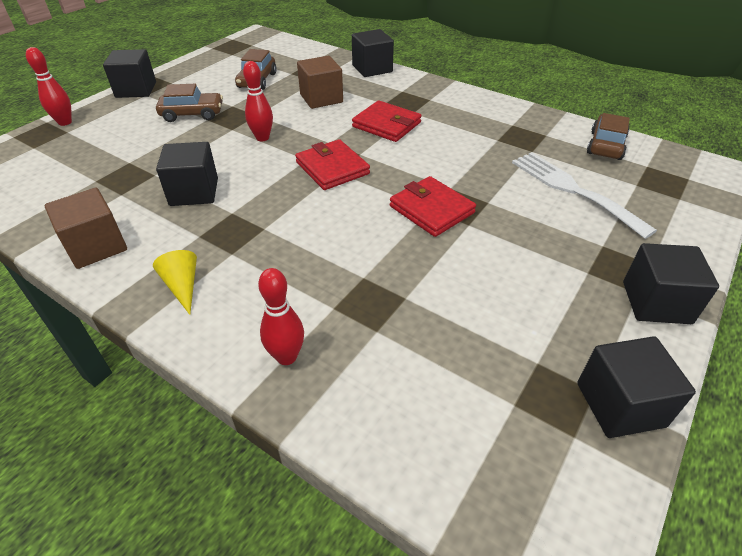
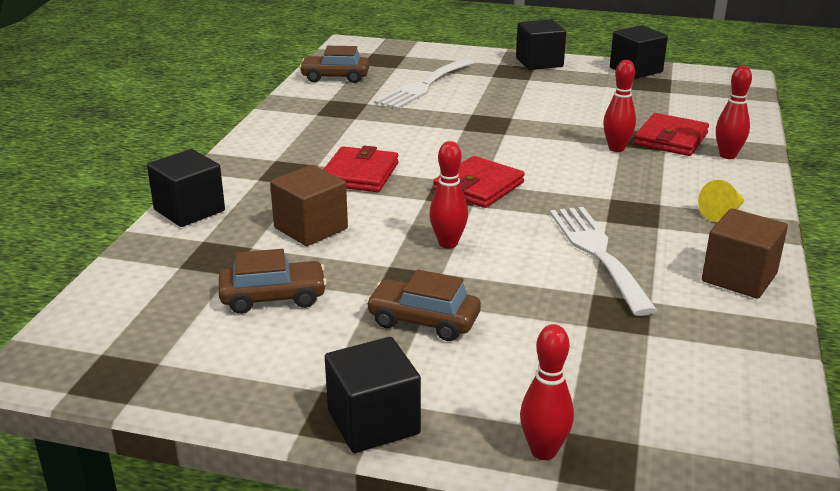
camera: 110 degrees left, 15 degrees down
(192, 114) = (423, 321): brown car -> brown car turned 45 degrees counterclockwise
(194, 192) = (597, 253): black cube -> white fork
(356, 270) = (616, 148): none -> red bowling pin
(431, 209) = (505, 132): red wallet -> red wallet (671, 139)

